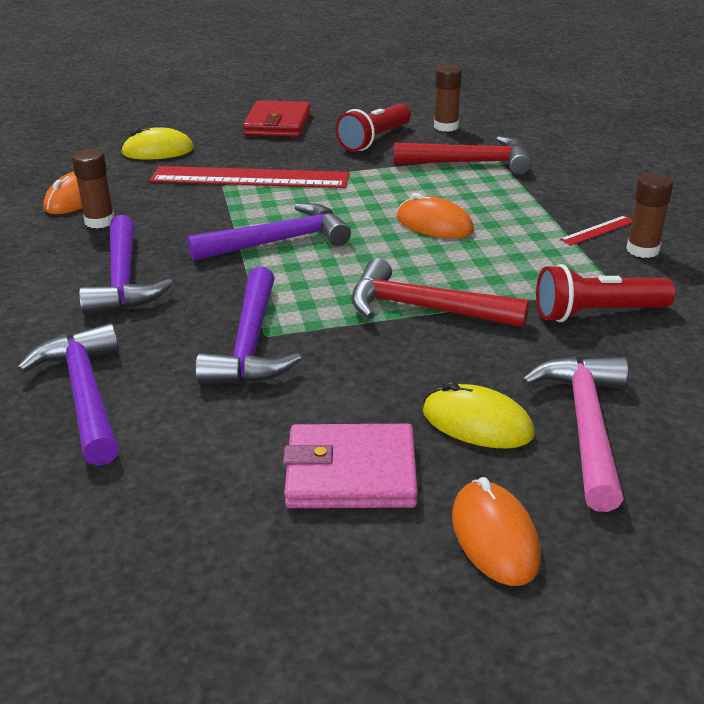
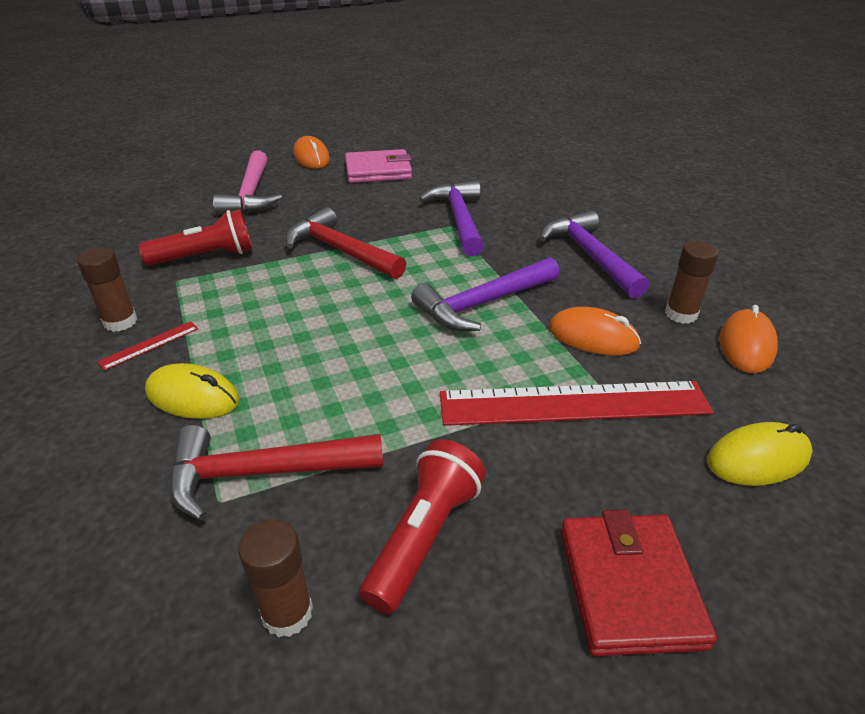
camera: 170 degrees right, 5 degrees up
(85, 394) = (539, 189): purple hammer -> none
(424, 308) = (340, 250): red hammer -> red hammer turned 150 degrees counterclockwise
(434, 225) = (327, 338): orange mouse -> orange mouse (593, 337)
(477, 423) = (312, 191): yellow mouse -> yellow mouse (193, 397)

